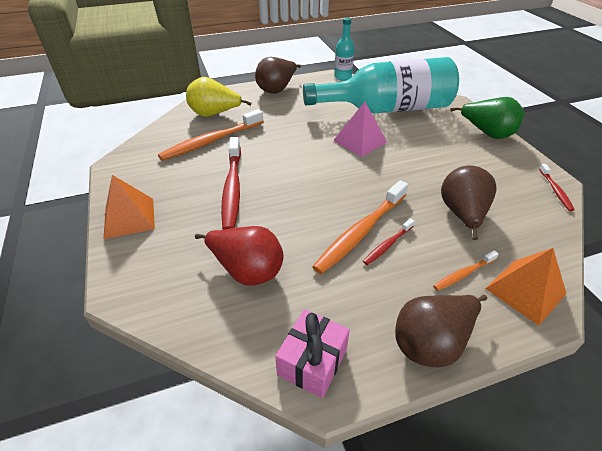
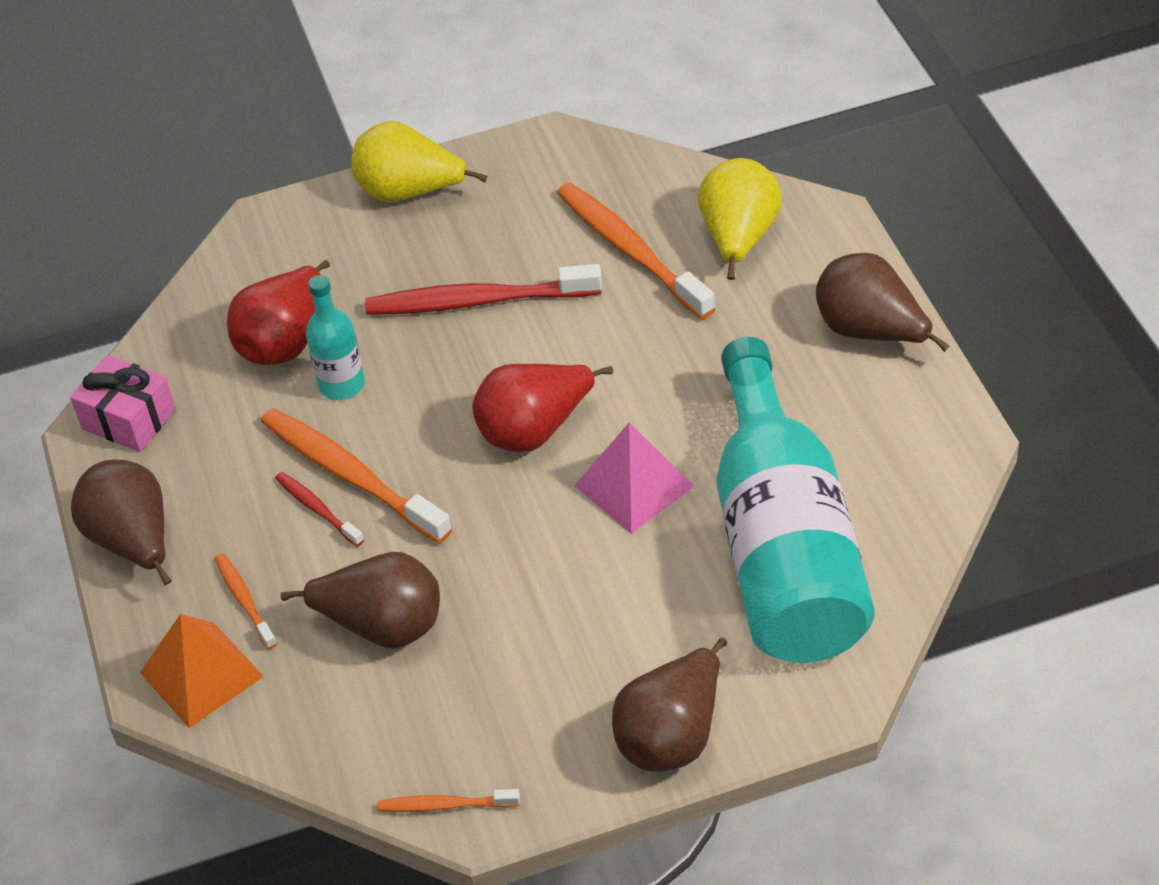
camera: 95 degrees right, 5 degrees up
(129, 217) = (410, 192): orange pyramid -> yellow pear
(326, 168) = (535, 430): none -> red pear
(342, 77) = (962, 461): turquoise bottle -> turquoise bottle (341, 384)
(487, 133) = (672, 735): green pear -> brown pear
(555, 190) = (445, 805): red toothbrush -> orange toothbrush

